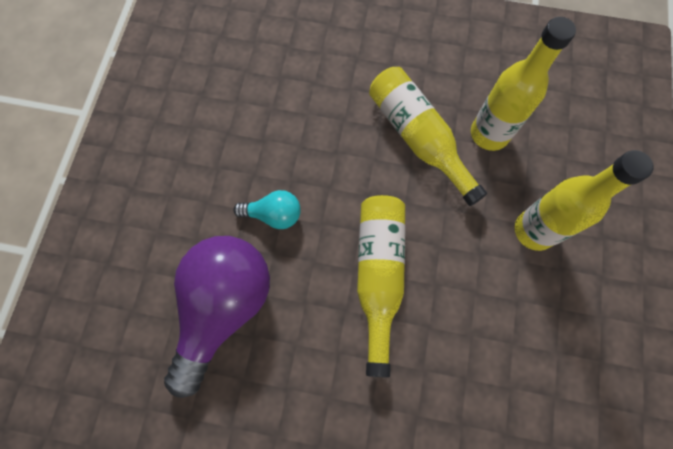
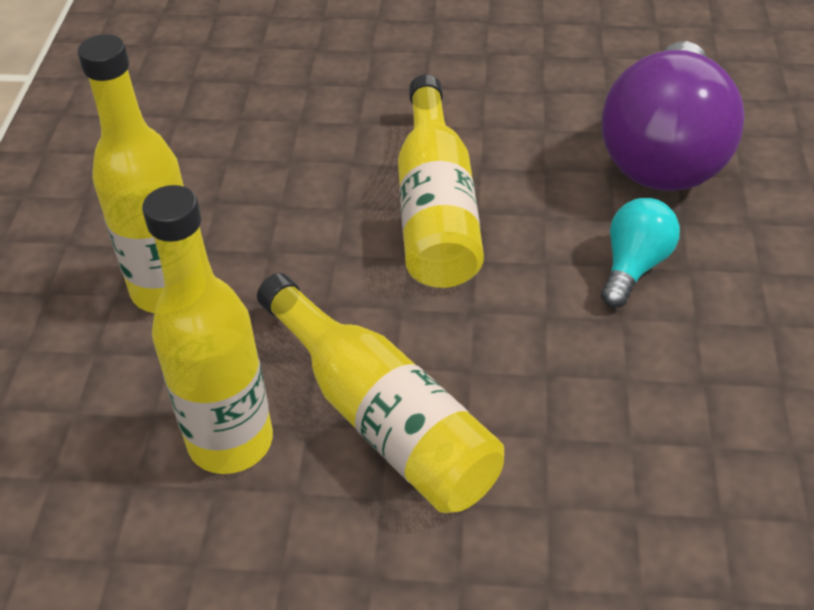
camera: 175 degrees right, 25 degrees down
(274, 215) = (634, 266): turquoise light bulb -> turquoise light bulb turned 120 degrees clockwise

